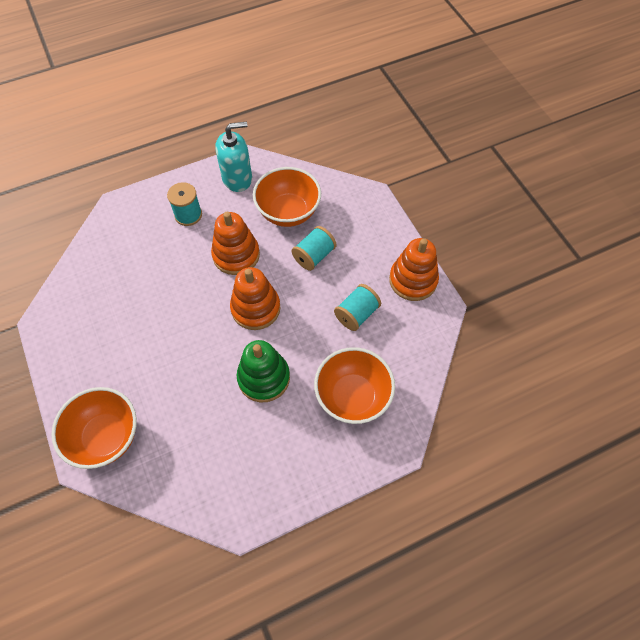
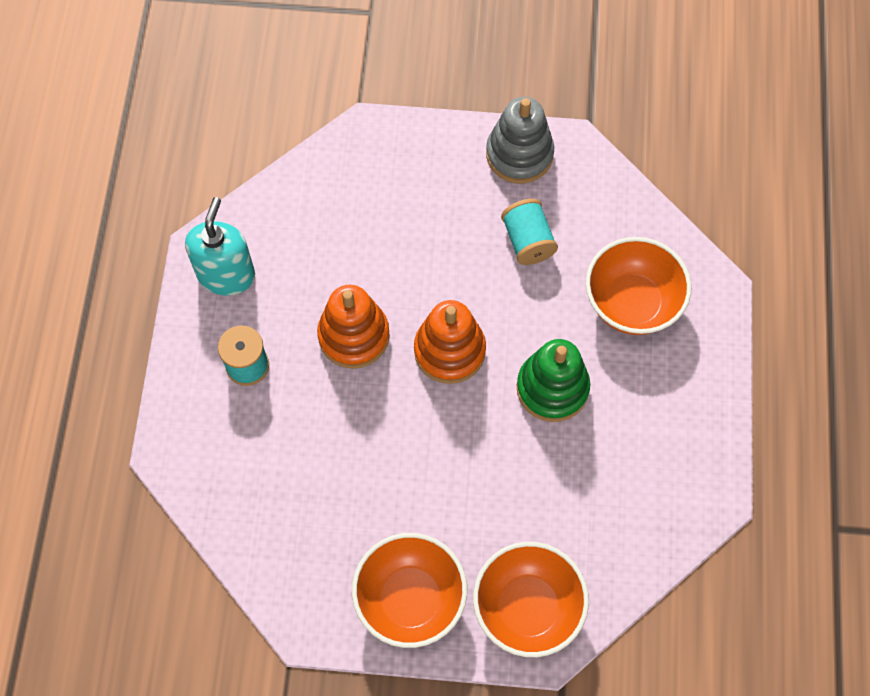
camera: 60 degrees left, 5 degrees up
(288, 212) = (326, 240): orange bowl -> orange bowl (410, 599)
(314, 256) = (414, 244): turquoise spool -> none
(413, 280) = (519, 154): orange stacking toy -> grey stacking toy

